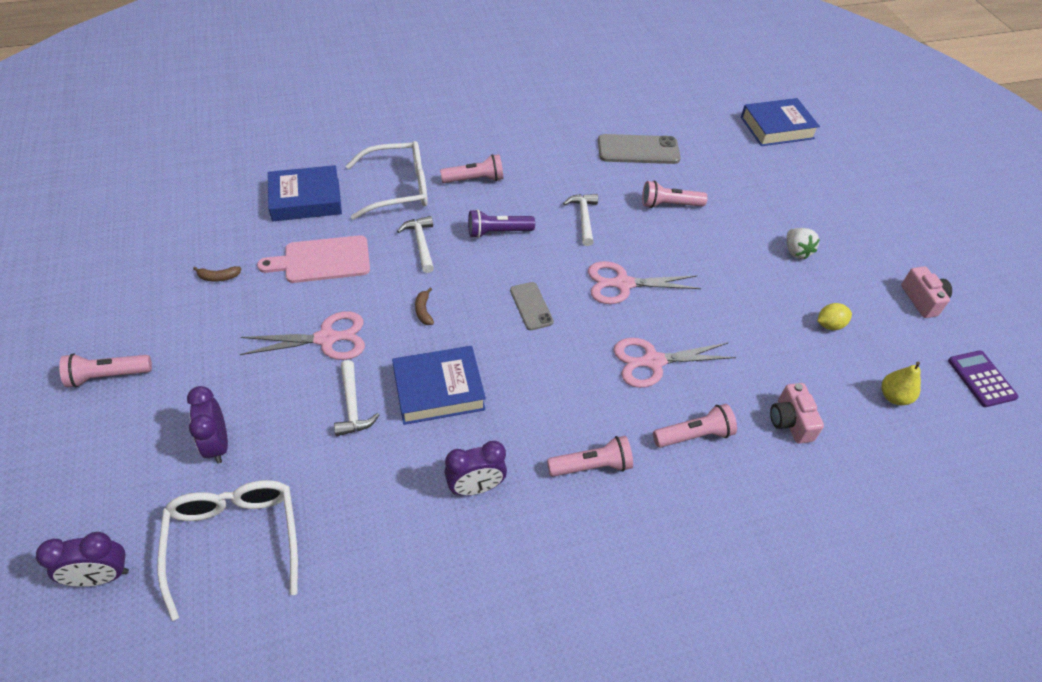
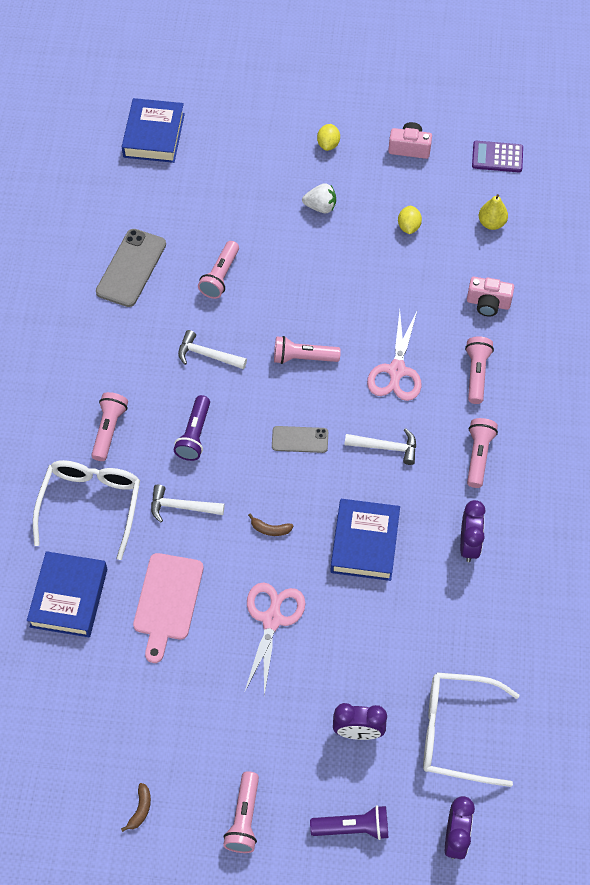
camera: 65 degrees left, 10 degrees up
(105, 470) = (353, 827): none -> purple flashlight
(219, 277) = (152, 702): brown banana -> brown banana (140, 809)
(352, 406) = (356, 615): white hammer -> white hammer (386, 447)
(622, 284) = (303, 358): pink scissors -> pink flashlight
(869, 238) = (328, 144): none -> yellow lemon

